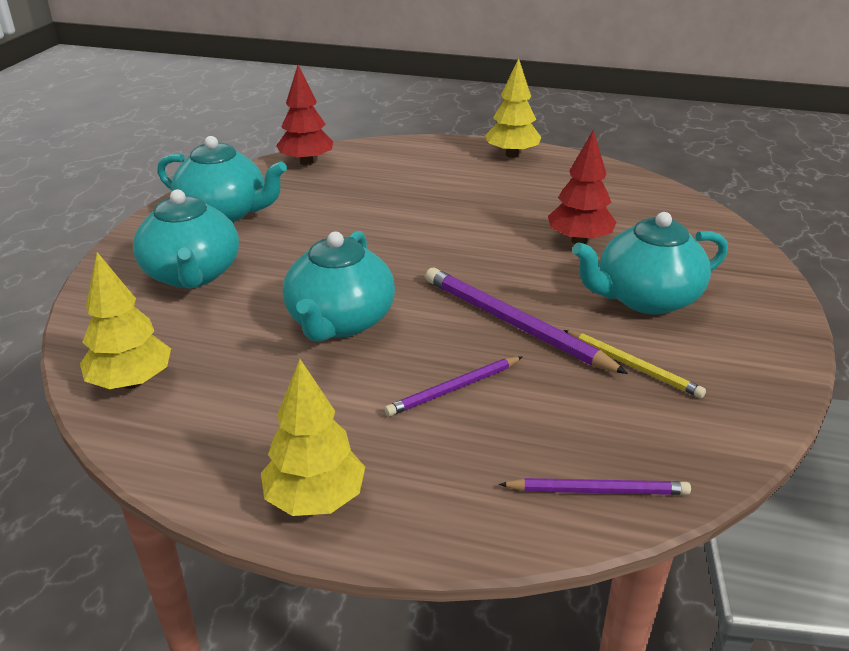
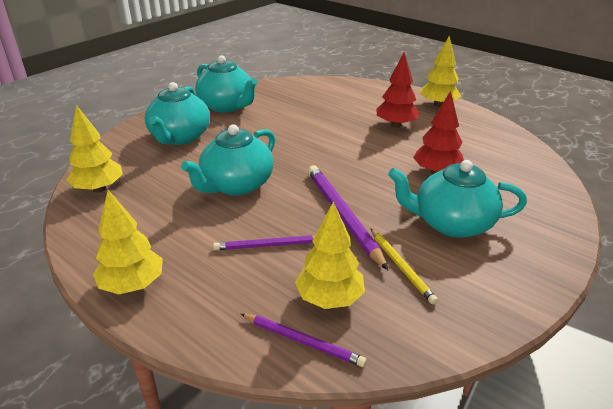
camera: 25 degrees right, 0 degrees up
(306, 162) = (299, 85): red tree -> red tree (396, 125)
(585, 430) = (329, 299): none -> yellow tree

